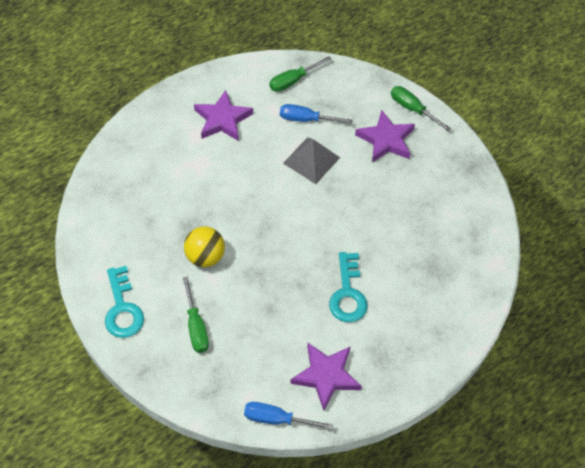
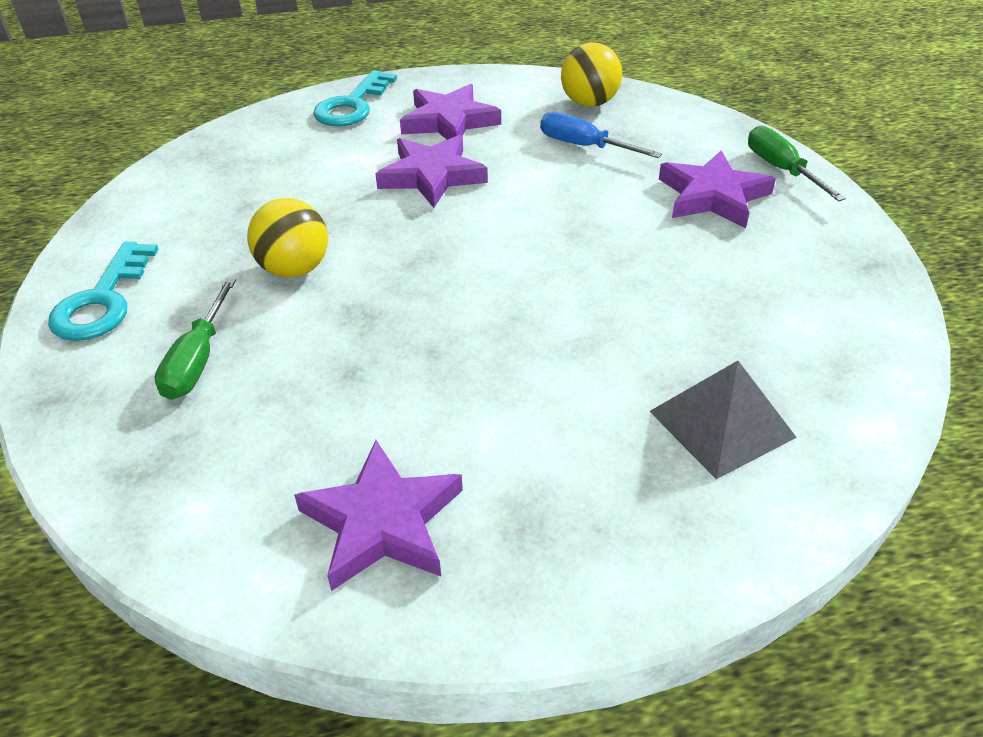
camera: 25 degrees right, 15 degrees down
(237, 167) = (432, 176): none -> purple star
(277, 419) = (222, 570): blue screwdriver -> none
(293, 81) = (589, 103): green screwdriver -> yellow ball
(311, 160) = (562, 193): grey pyramid -> grey pyramid (721, 424)
(347, 293) = (517, 391): turquoise key -> turquoise key (352, 105)

